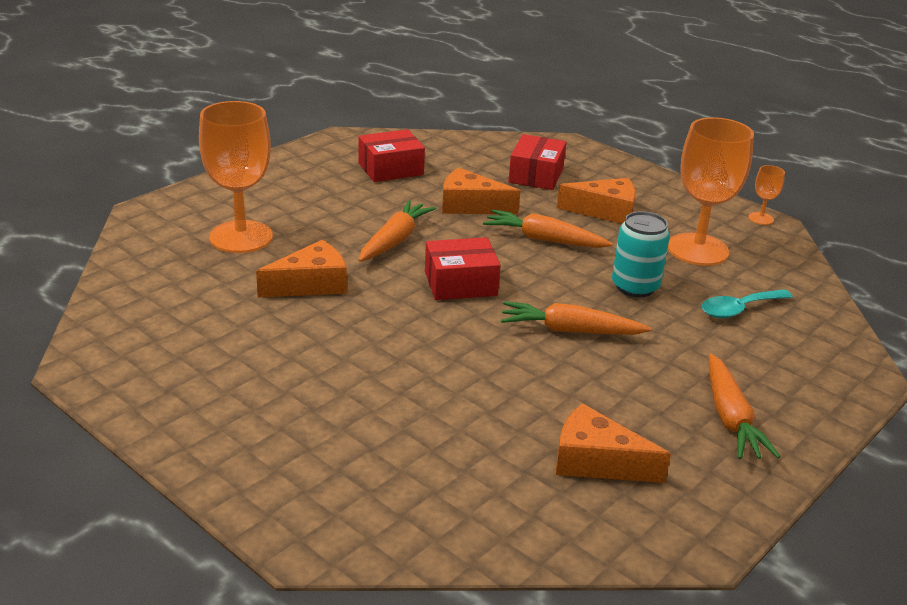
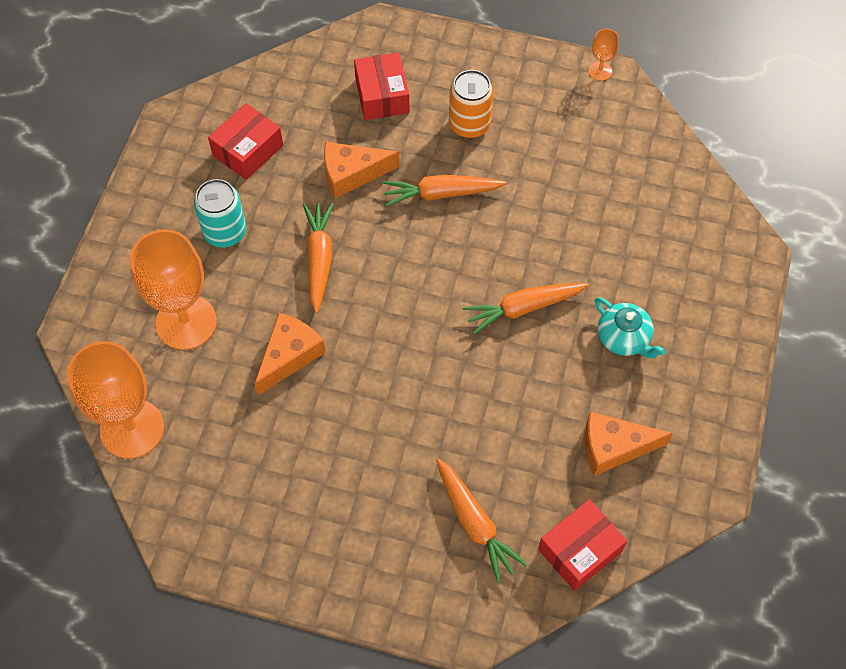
camera: 25 degrees left, 30 degrees up
(460, 283) = (407, 291): red box -> red box (579, 550)
(605, 211) = (469, 125): orange cheese -> orange can
(635, 287) = (544, 224): turquoise can -> turquoise can (225, 232)
(667, 386) = (624, 338): none -> turquoise teapot
(697, 249) = (569, 145): orange goblet -> orange goblet (132, 429)
(730, 418) = (681, 351): orange carrot -> orange carrot (475, 523)
(739, 309) = (635, 213): turquoise spoon -> none

